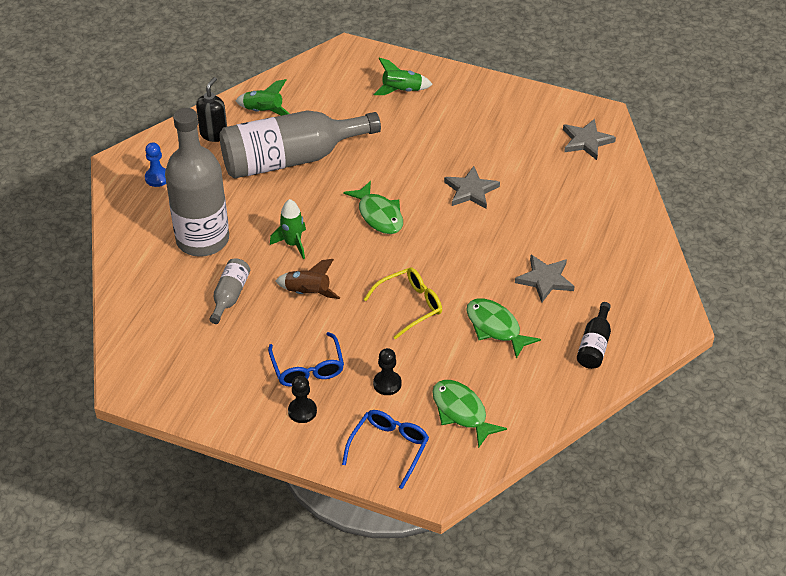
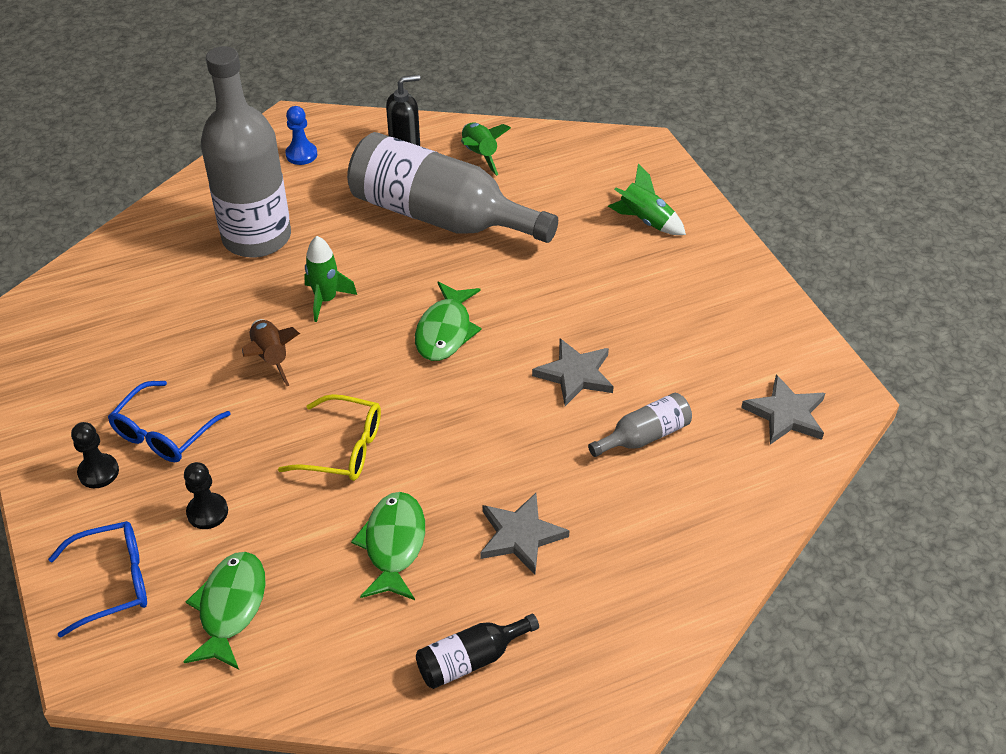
camera: 45 degrees right, 0 degrees up
(230, 296) = (202, 308): grey bottle -> grey bottle (644, 436)

